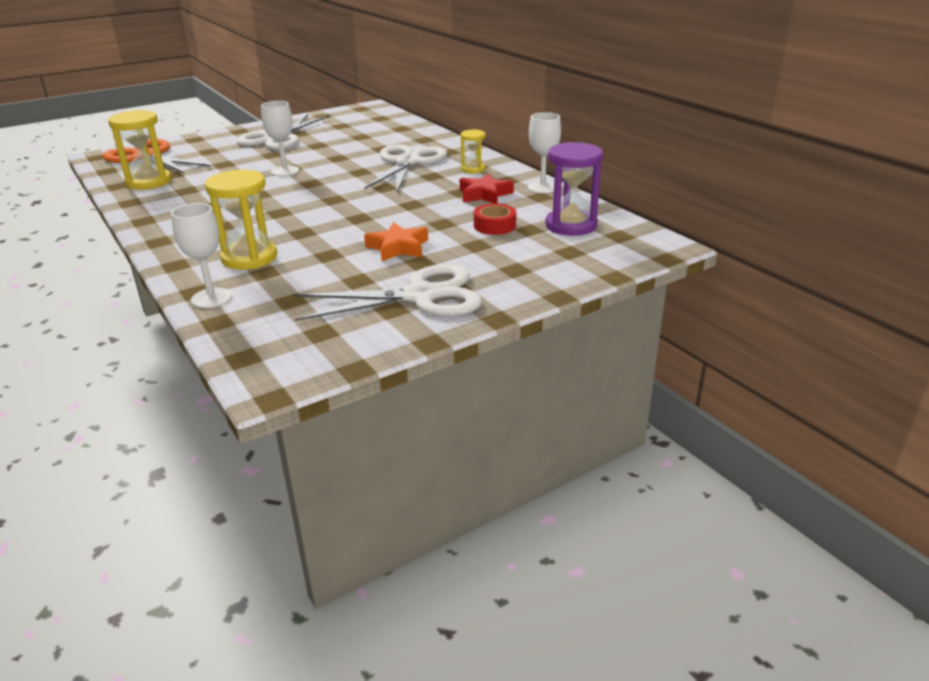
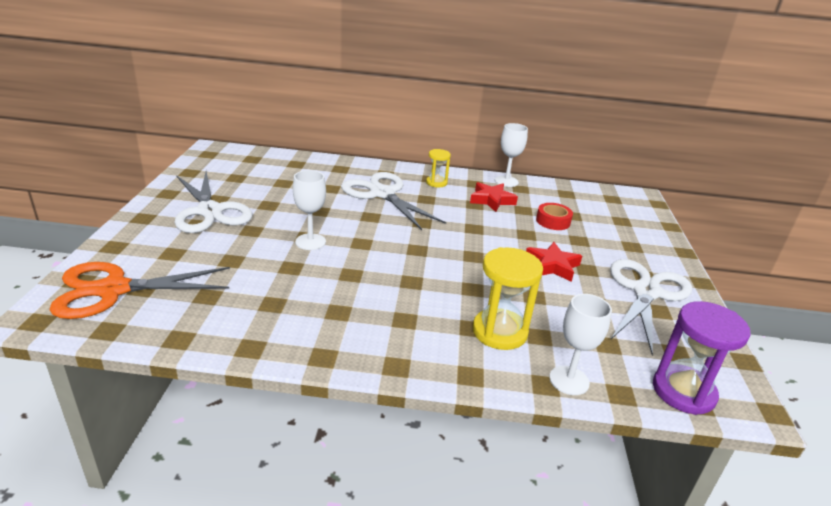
camera: 55 degrees left, 0 degrees up
(149, 182) = (205, 316): yellow hourglass -> none
(398, 247) = (552, 266): orange star -> red star
(571, 225) = (581, 202): purple hourglass -> purple hourglass (683, 392)

